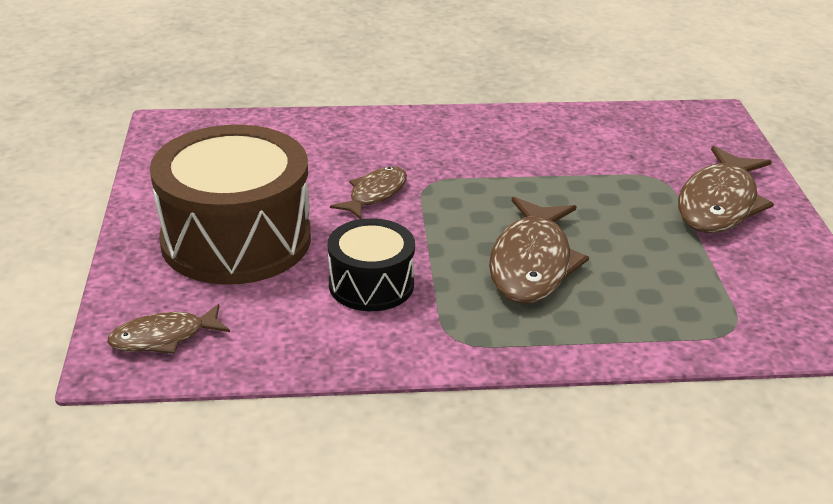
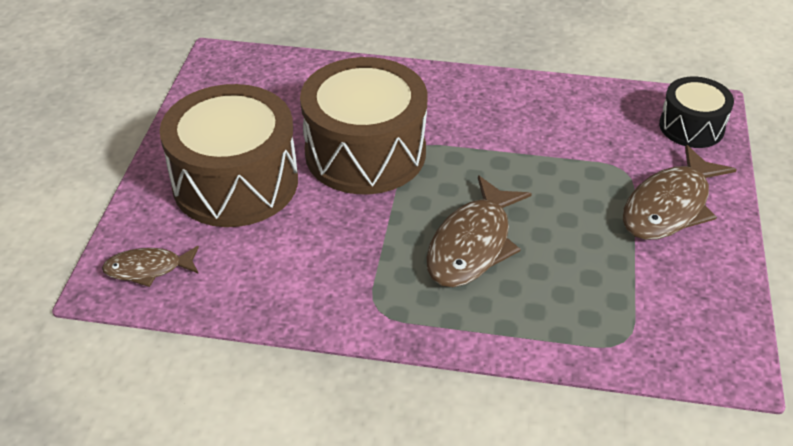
camera: 15 degrees right, 10 degrees up
(371, 284) = (329, 244): black drum -> black drum (691, 127)
(375, 194) = (365, 152): brown fish -> brown drum

